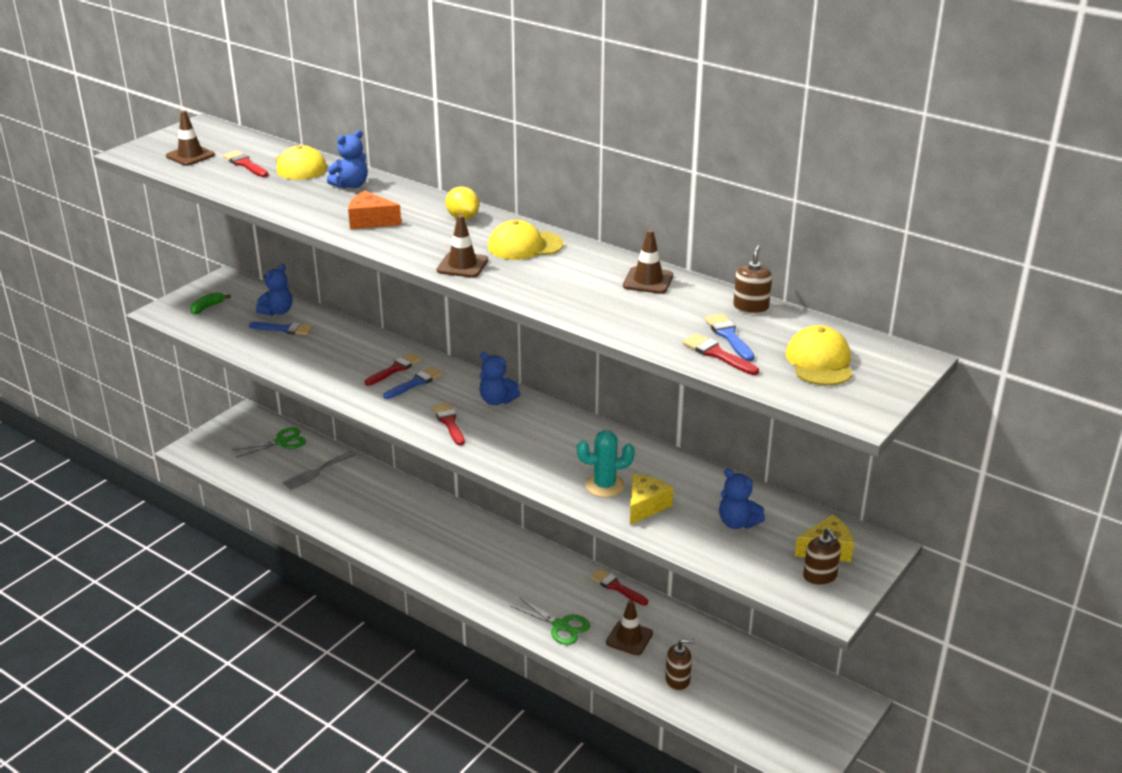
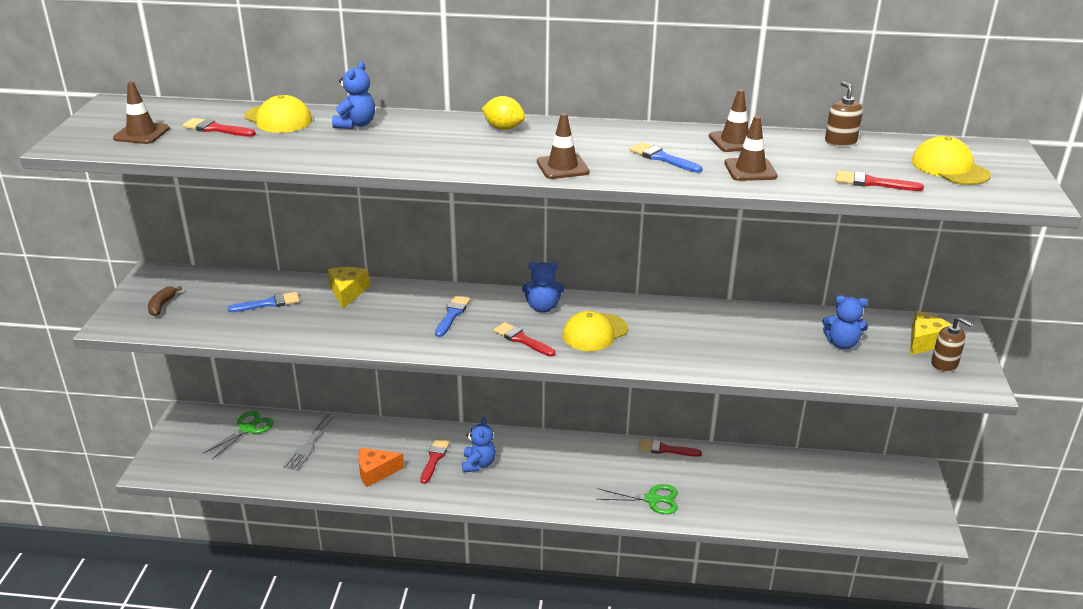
camera: 30 degrees left, 0 degrees up
(207, 307) = (162, 305): green banana -> brown banana
(277, 311) = (244, 289): blue teddy bear -> blue teddy bear (478, 464)
(370, 221) = (420, 150): orange cheese -> orange cheese (376, 472)
(395, 369) = (420, 308): red brush -> red brush (434, 459)
(524, 246) = (593, 138): yellow cap -> yellow cap (595, 332)
(605, 485) = (711, 349): turquoise cactus -> none
(629, 638) = (714, 487): brown traffic cone -> brown traffic cone (750, 170)
(645, 506) = (761, 355): yellow cheese -> yellow cheese (347, 292)
(677, 680) = (782, 506): brown soap dispenser -> none
(729, 336) = (858, 167): blue brush -> blue brush (662, 158)

